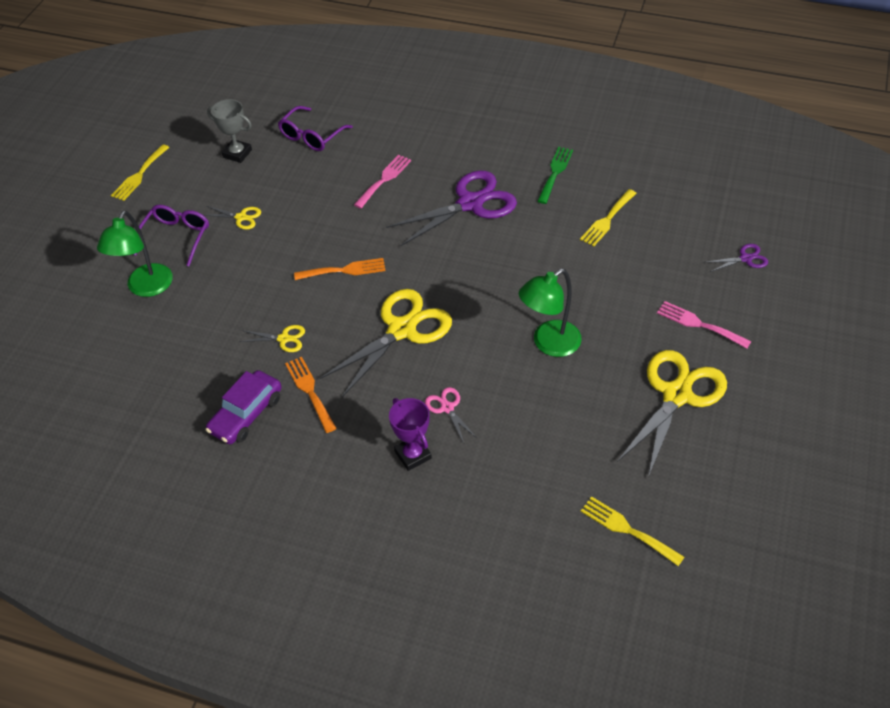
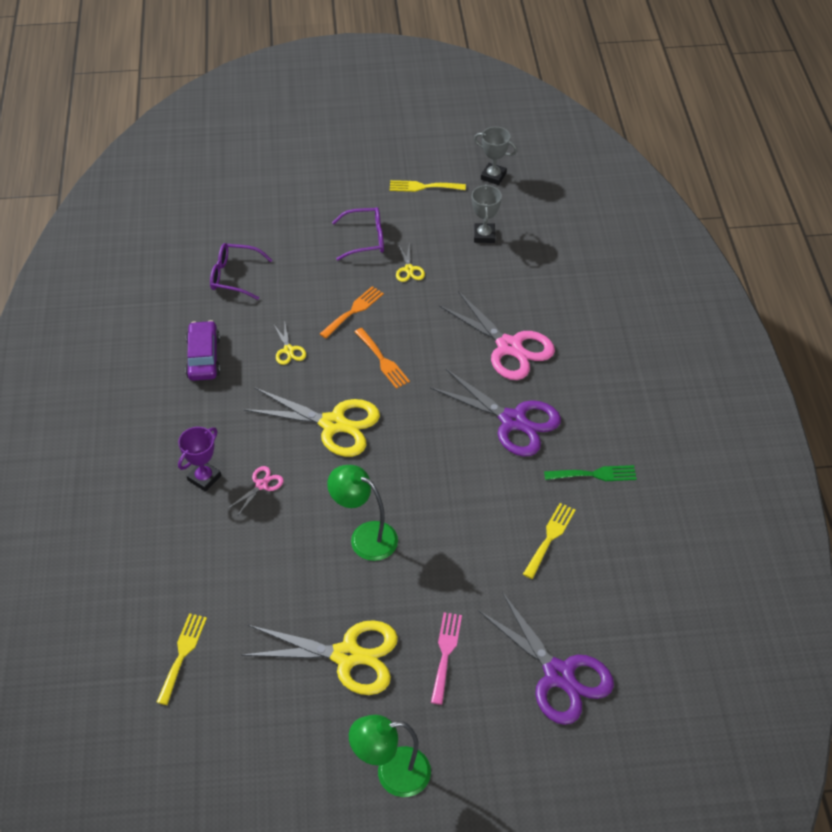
camera: 65 degrees right, 0 degrees up
(146, 288) = (302, 245): green lamp -> green lamp (392, 774)
(166, 124) = (493, 176): none -> grey trophy
(246, 414) = (203, 357): purple car -> purple car turned 75 degrees clockwise
(310, 391) = (242, 387): orange fork -> orange fork (354, 310)
(311, 136) = (535, 275): purple glasses -> purple glasses (234, 276)
(384, 179) = (509, 347): pink fork -> pink scissors
(607, 220) = (550, 537): yellow fork -> yellow fork turned 105 degrees clockwise
(745, 258) = (559, 675): purple scissors -> purple scissors, size x2.23

